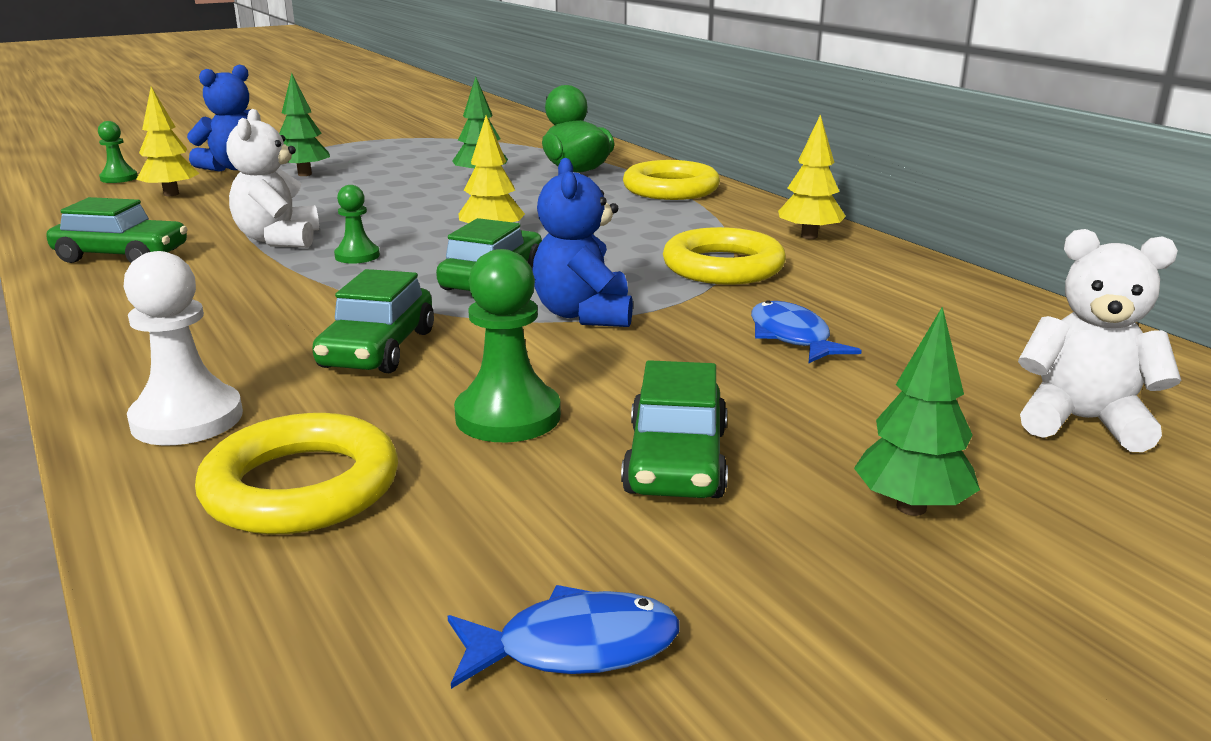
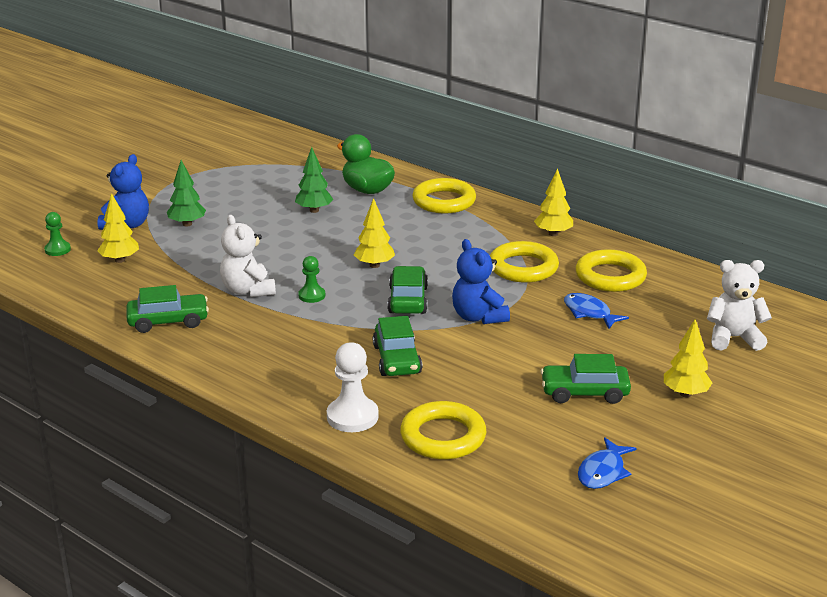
camera: 20 degrees left, 5 degrees up
(508, 416) = (496, 385): green pawn -> none
(575, 647) = (603, 472): blue fish -> blue fish turned 150 degrees clockwise
(676, 461) = (584, 392): green car -> green car turned 105 degrees clockwise
(870, 296) = (610, 276): none -> yellow ring
(911, 507) = (685, 394): green tree -> yellow tree

